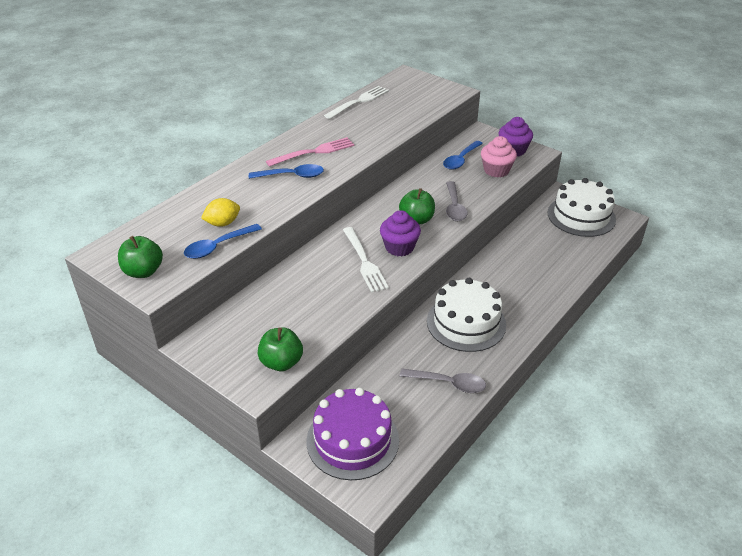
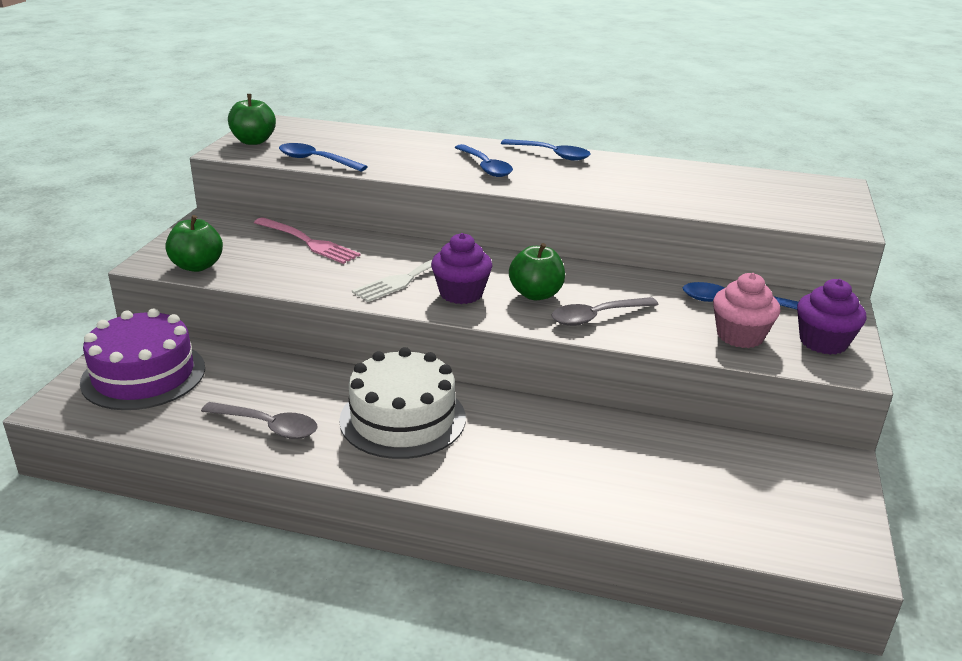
camera: 65 degrees right, 10 degrees down
(222, 223) = (359, 155): yellow lemon -> none
(290, 145) = (551, 154): none -> blue spoon
(314, 152) = (550, 168): pink fork -> pink fork (308, 242)
(358, 102) = (709, 170): white fork -> none
(448, 383) = (268, 426): grey spoon -> grey spoon turned 60 degrees counterclockwise
(581, 216) = (793, 497): white cake -> none

